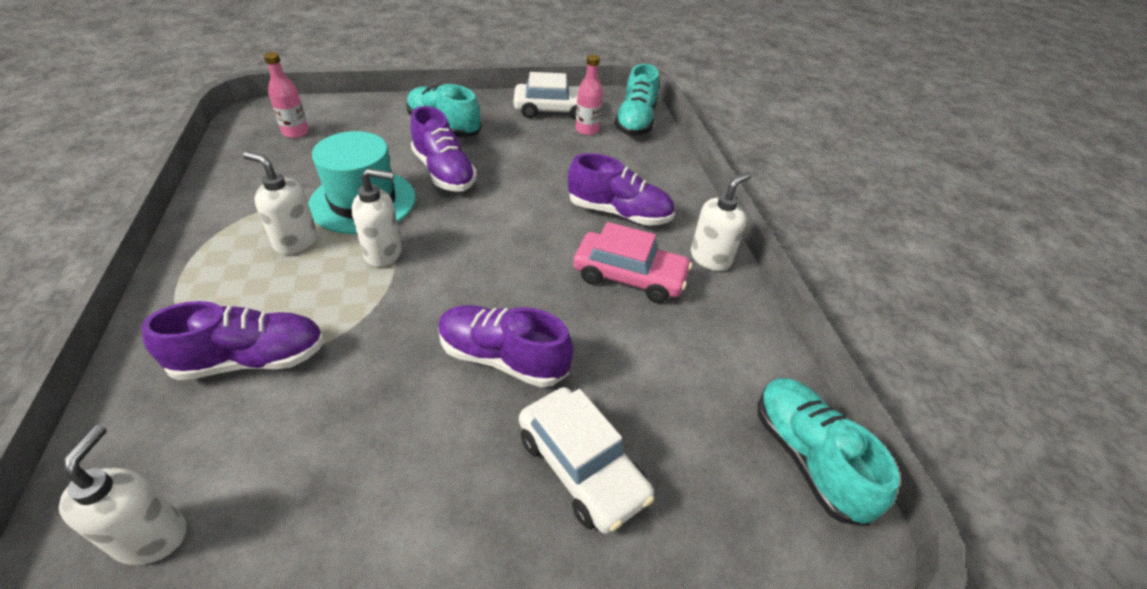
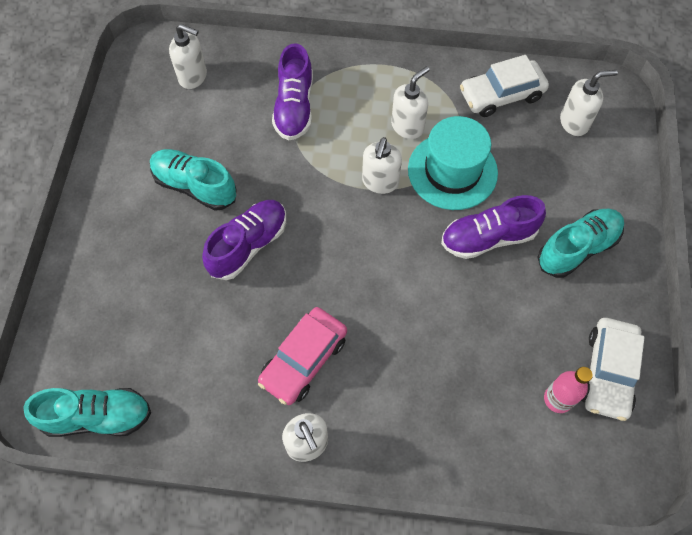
camera: 110 degrees right, 20 degrees up
(295, 132) = (574, 122): pink bottle -> white soap dispenser
(582, 467) = (150, 272): white car -> white car (501, 95)
(619, 213) = (393, 381): purple shoe -> none
(635, 121) = (574, 467): turquoise shoe -> turquoise shoe (195, 186)

